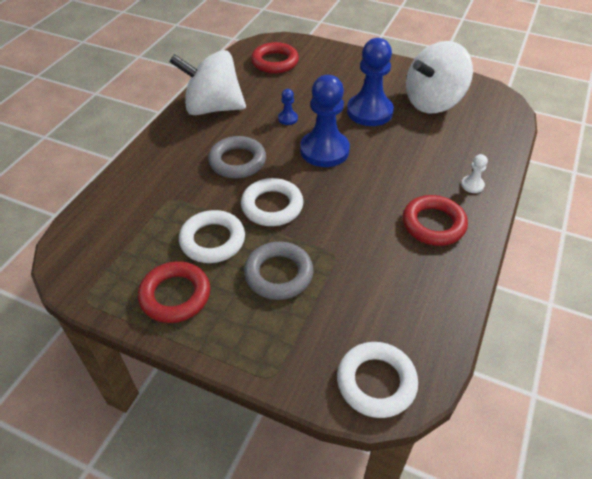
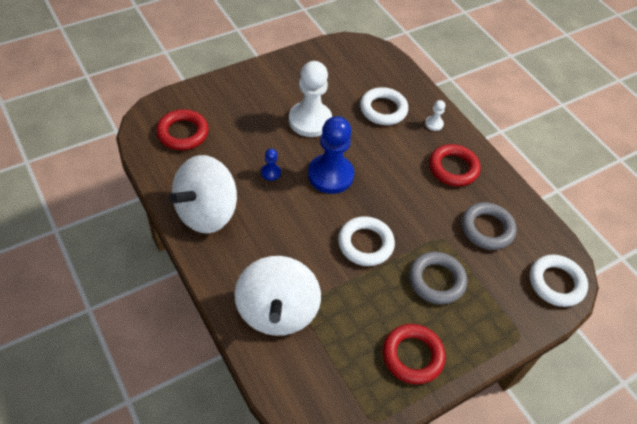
camera: 60 degrees left, 5 degrees up
(212, 240) = (373, 302): white ring -> white ring (383, 109)
(237, 161) = (295, 236): grey ring -> grey ring (487, 229)
(369, 112) = (310, 120): blue pawn -> white pawn
(433, 102) = (333, 80): white spinning top -> white spinning top (277, 311)

